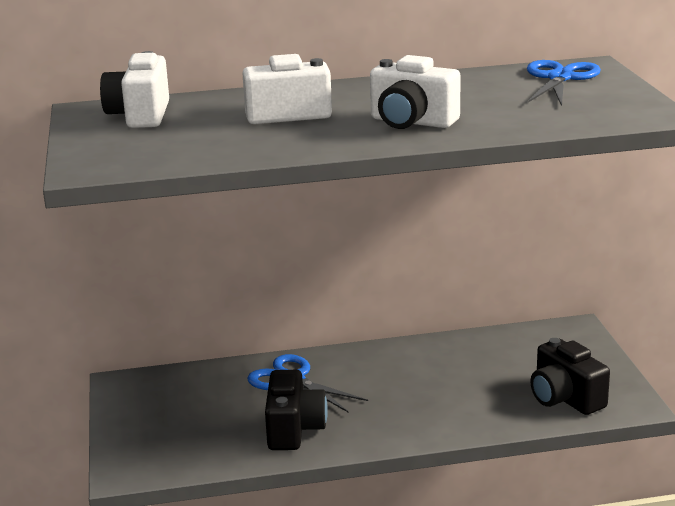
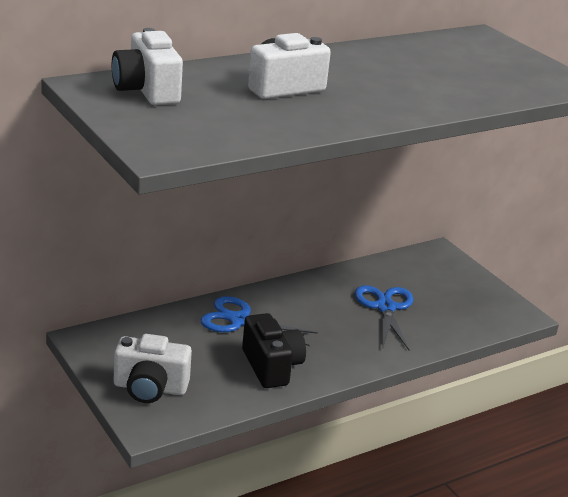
camera: 25 degrees left, 5 degrees up
(411, 122) = (397, 94): white camera -> white camera (150, 388)
(560, 78) = (470, 47): blue scissors -> blue scissors (385, 307)
(565, 398) = (468, 314): black camera -> none

